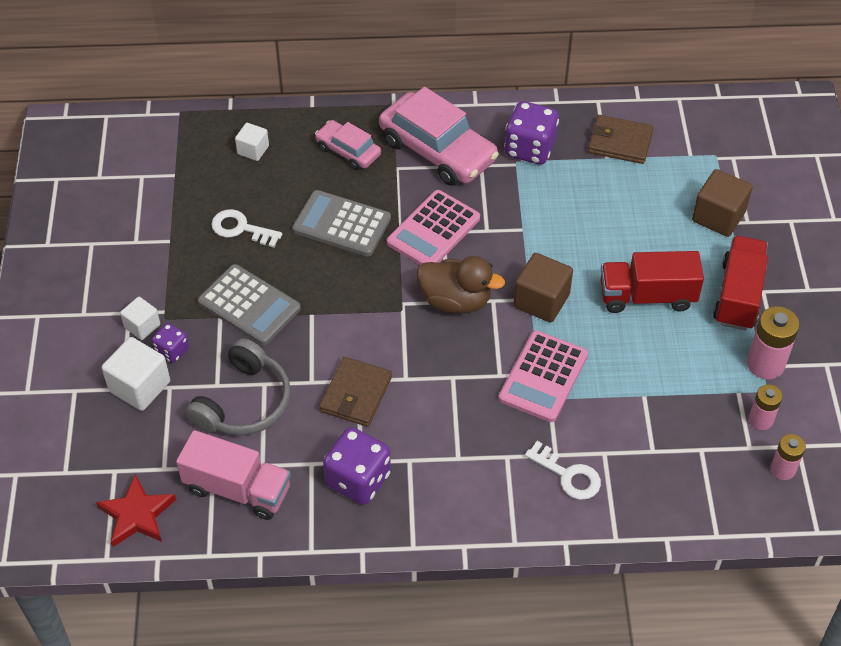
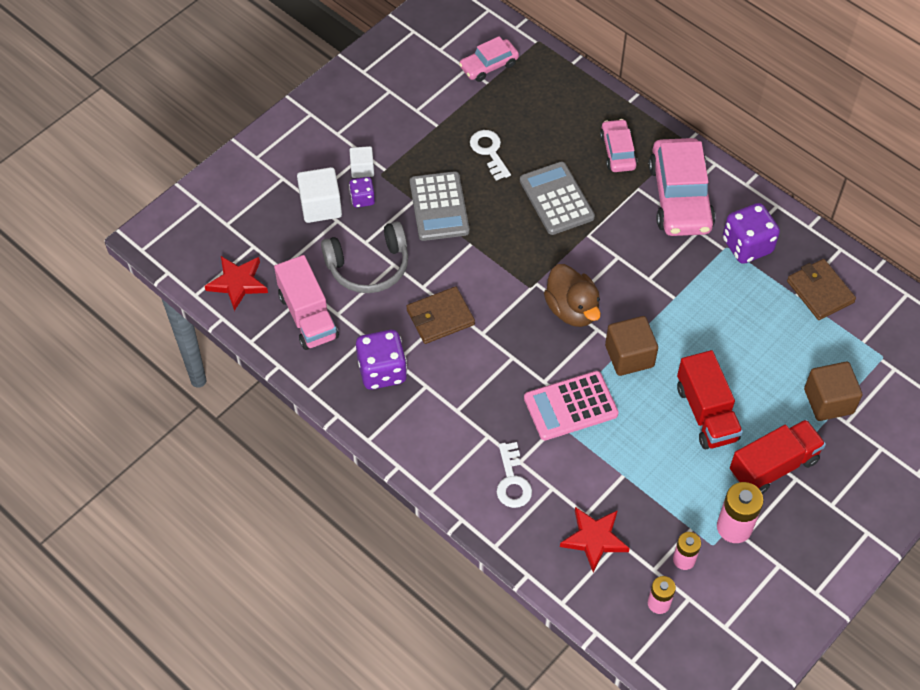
camera: 45 degrees right, 5 degrees up
(159, 160) = (489, 65): none -> pink car
(253, 150) = (556, 103): white cube -> none
(433, 230) = (612, 251): pink calculator -> none
(647, 296) = (706, 413): red truck -> red truck turned 150 degrees counterclockwise
(681, 464) = (594, 539): none -> red star

